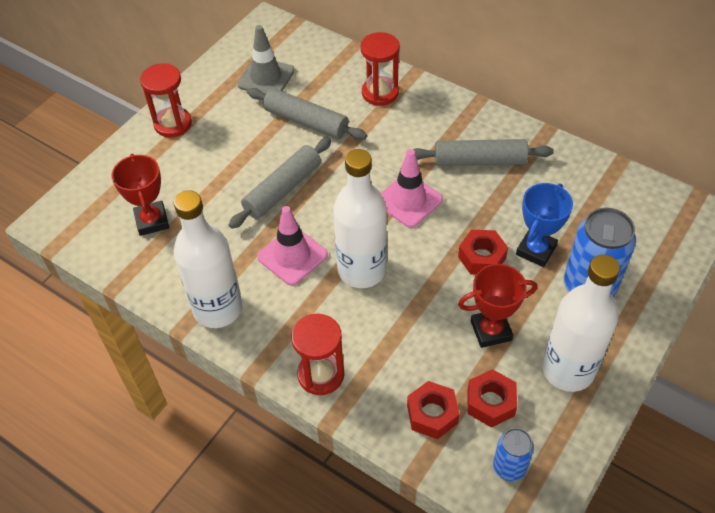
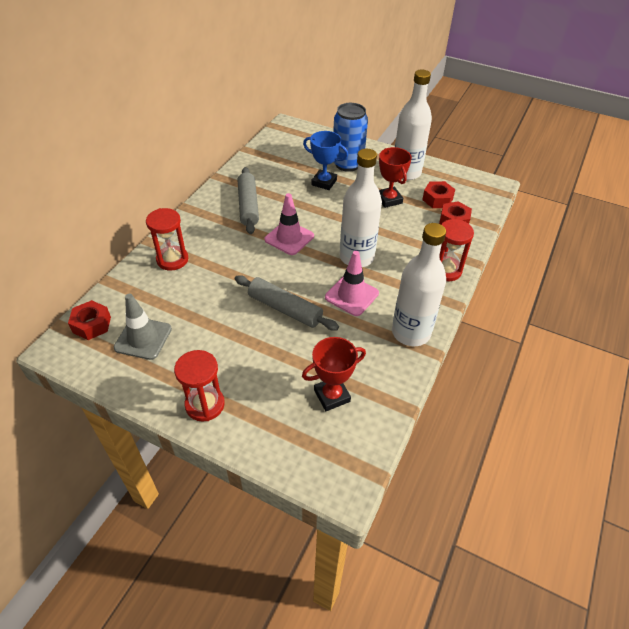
camera: 100 degrees left, 5 degrees down
(306, 121) = (205, 302): grey rolling pin -> none
(482, 257) = (334, 204): red nut -> red nut (92, 325)
(509, 467) = (473, 193): blue can -> none

